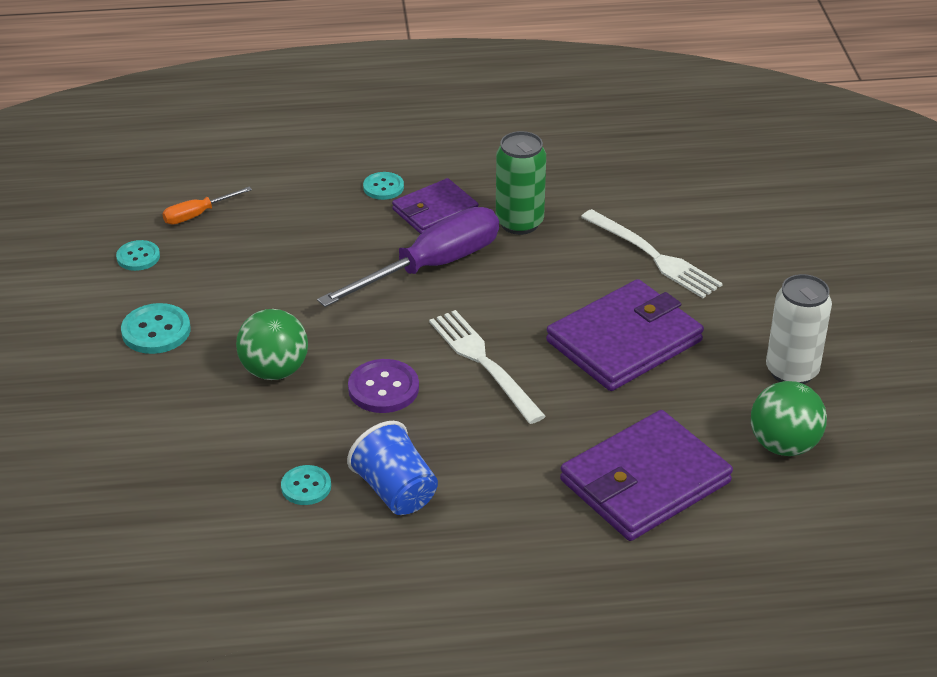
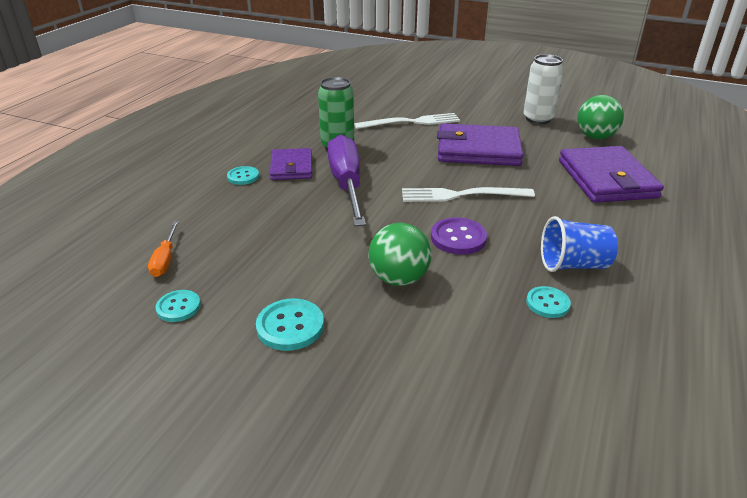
camera: 60 degrees left, 5 degrees down
(624, 341) = (478, 149): purple wallet -> purple wallet turned 75 degrees counterclockwise

